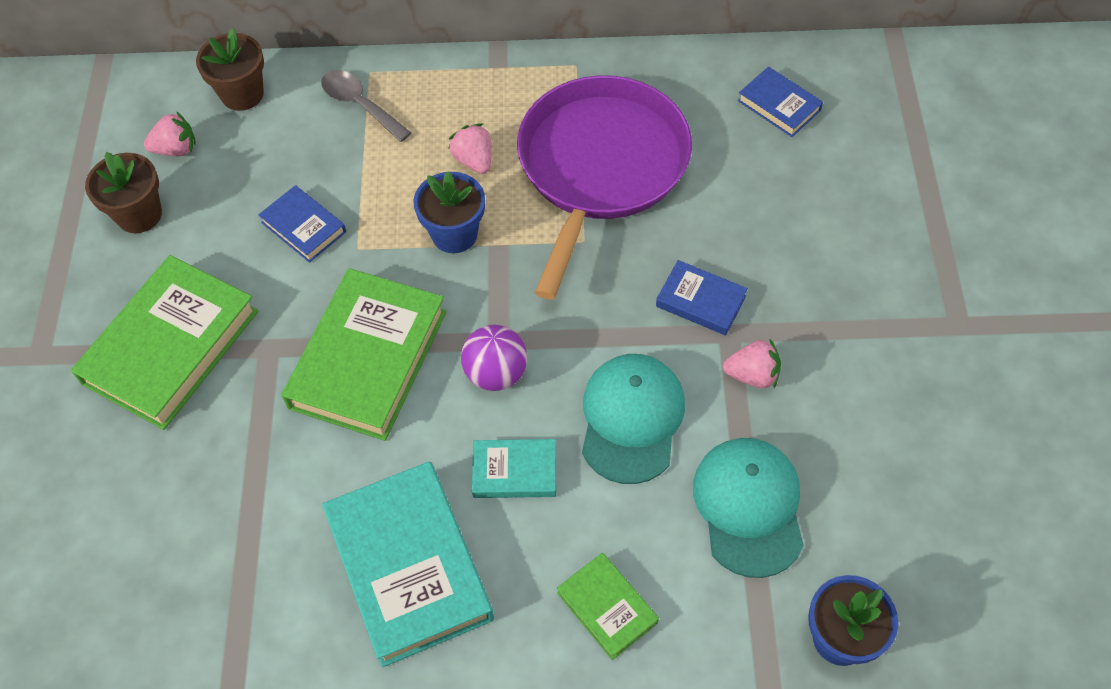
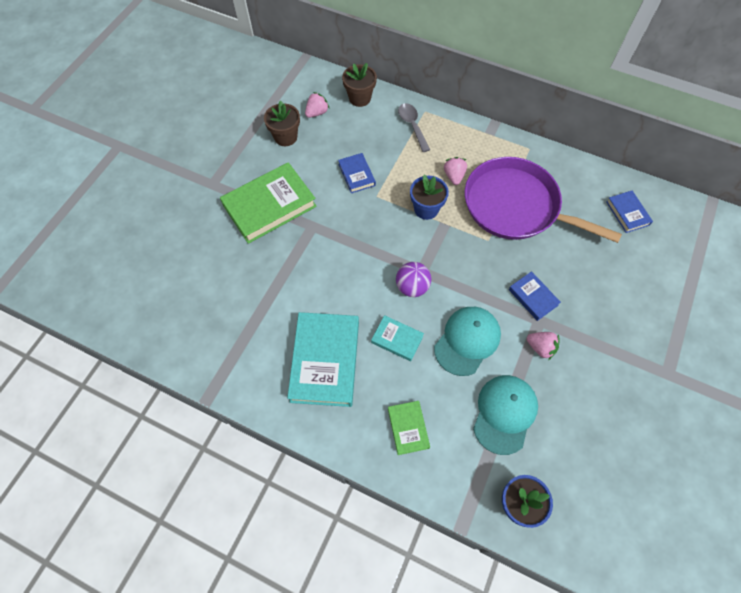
camera: 25 degrees right, 5 degrees up
(176, 149) = (317, 113): pink strawberry -> pink strawberry turned 60 degrees counterclockwise
(368, 359) = (355, 252): green book -> none
(600, 167) = (516, 206): purple pan -> purple pan turned 105 degrees counterclockwise

